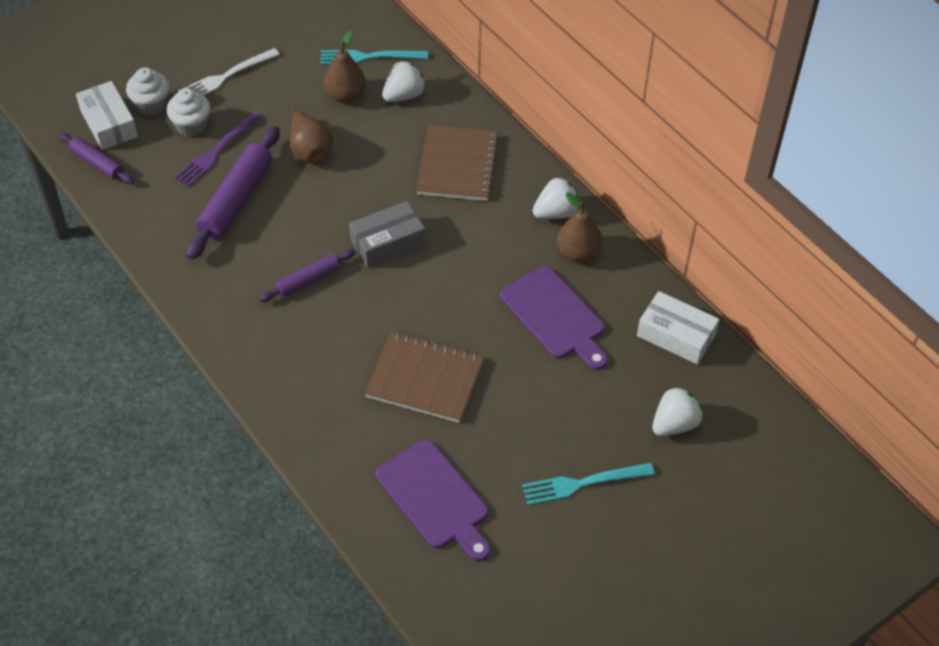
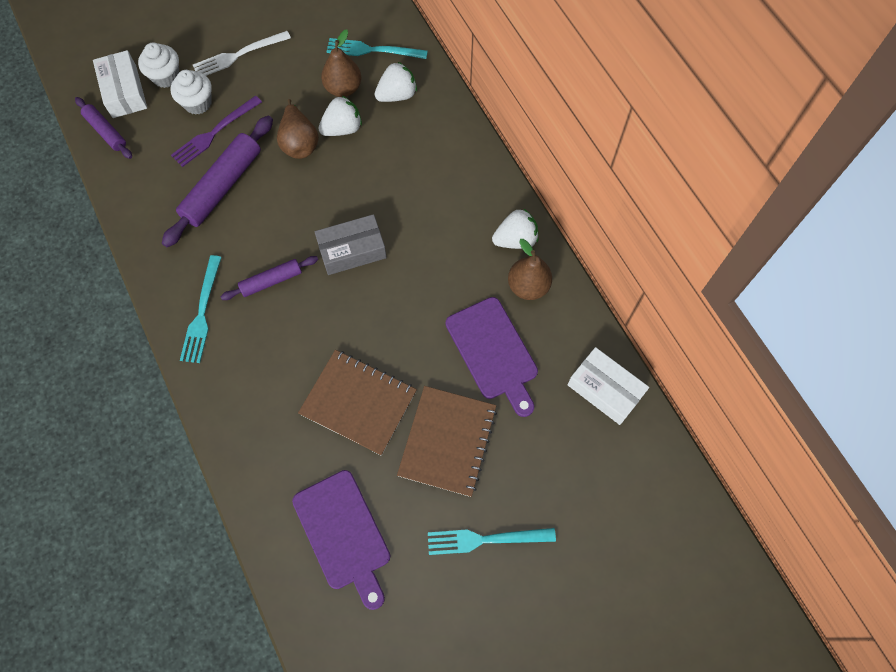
camera: 10 degrees right, 15 degrees up
(240, 319) = (202, 313): none -> turquoise fork
(457, 165) = (432, 176): brown notebook -> brown notebook (447, 441)
(674, 424) = (585, 487): white strawberry -> white strawberry (342, 128)

